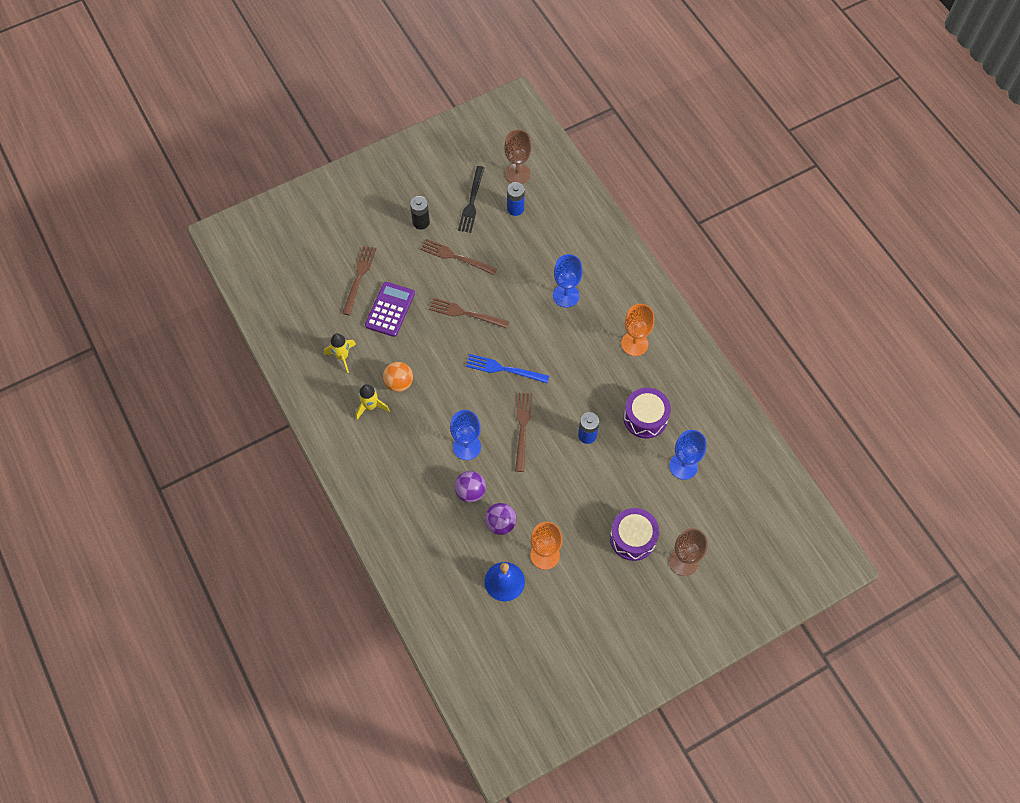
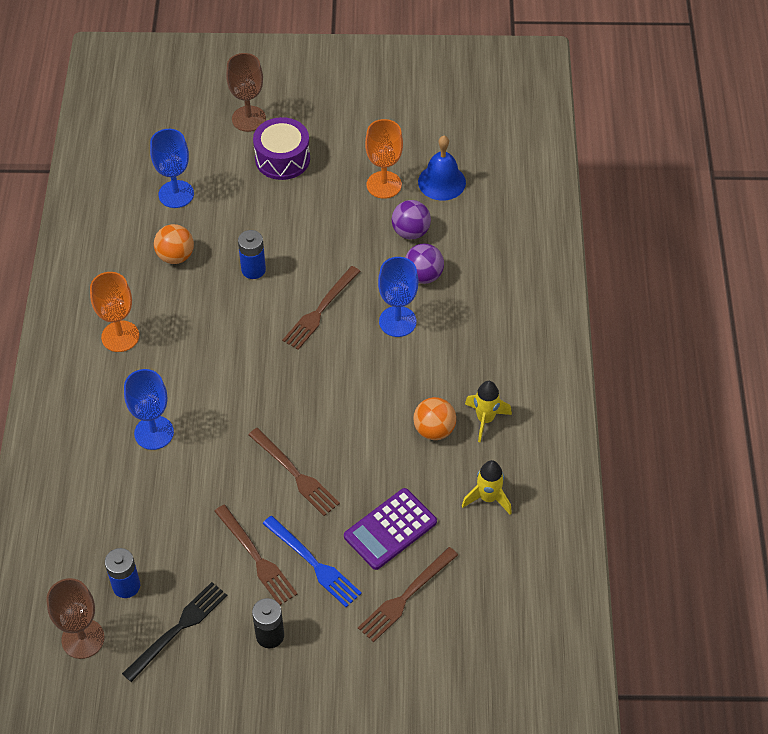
camera: 150 degrees left, 10 degrees down
(504, 369) = (295, 383): blue fork -> blue fork (313, 563)
(645, 418) = (175, 256): purple drum -> orange ball

